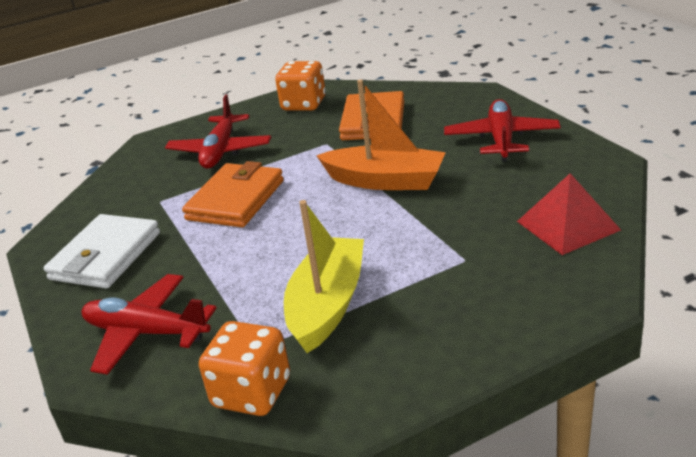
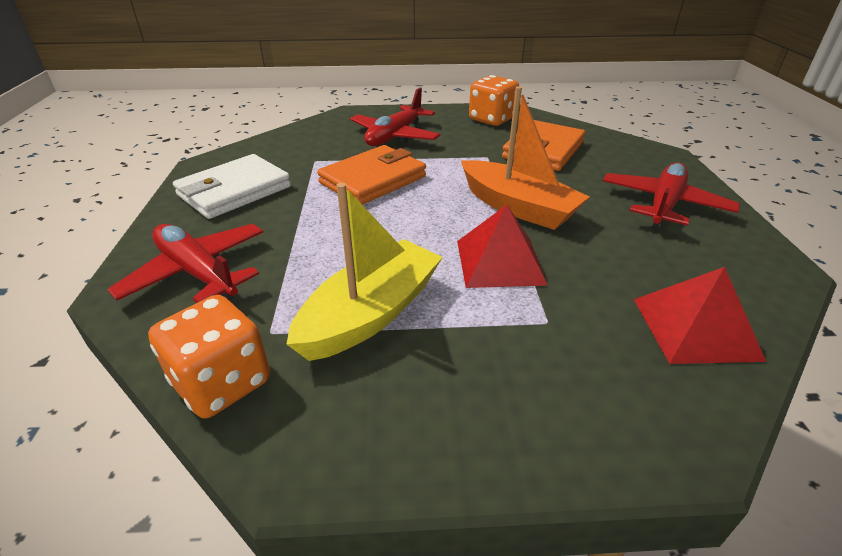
camera: 20 degrees right, 5 degrees up
(401, 230) = (499, 262): none -> red pyramid

